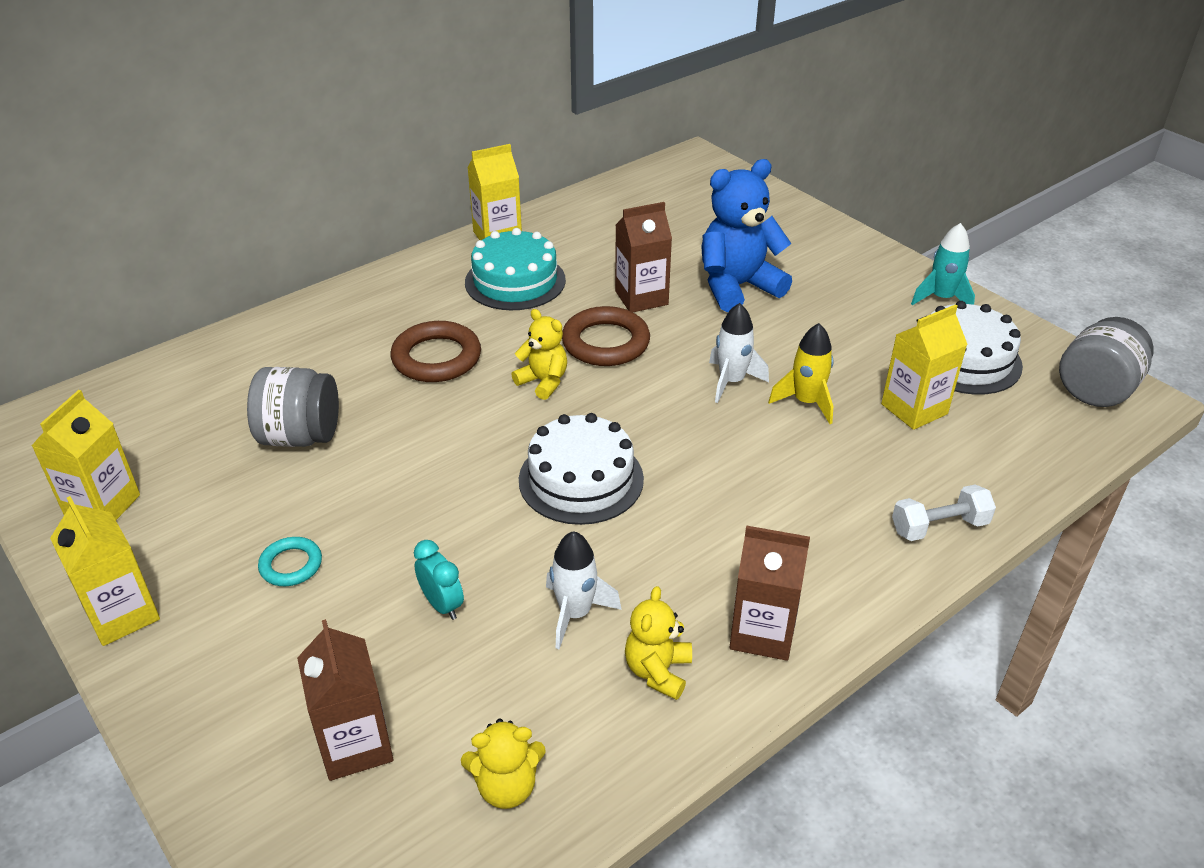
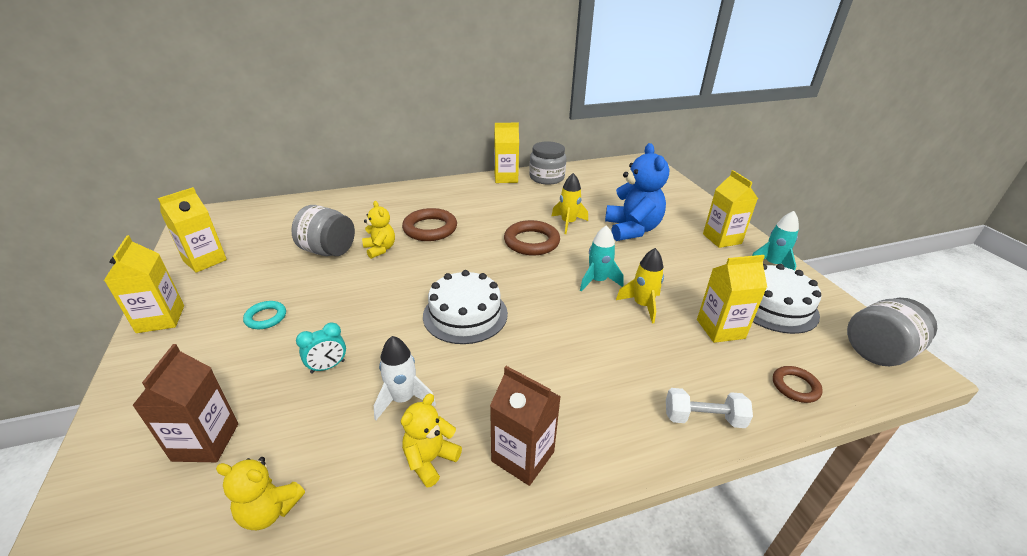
camera: 20 degrees right, 5 degrees down
(442, 604) = (328, 367): turquoise clock -> turquoise clock turned 75 degrees clockwise
(515, 281) = (500, 200): turquoise cake -> none
(543, 382) = (480, 254): yellow teddy bear -> yellow teddy bear (380, 249)
(562, 221) = (546, 178): none -> grey jar
(641, 298) = (568, 223): brown carton -> yellow rocket
(731, 382) = (597, 281): white rocket -> turquoise rocket
(737, 287) = (632, 229): blue teddy bear -> blue teddy bear turned 90 degrees clockwise
(864, 273) = (722, 239): none -> yellow carton
(1022, 459) = (795, 386): none -> brown ring

